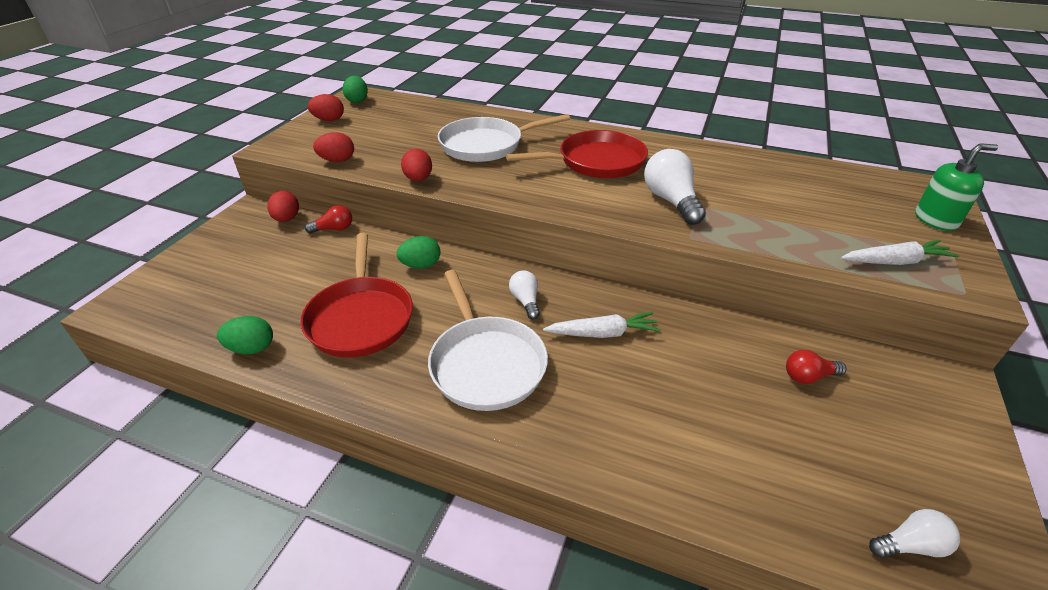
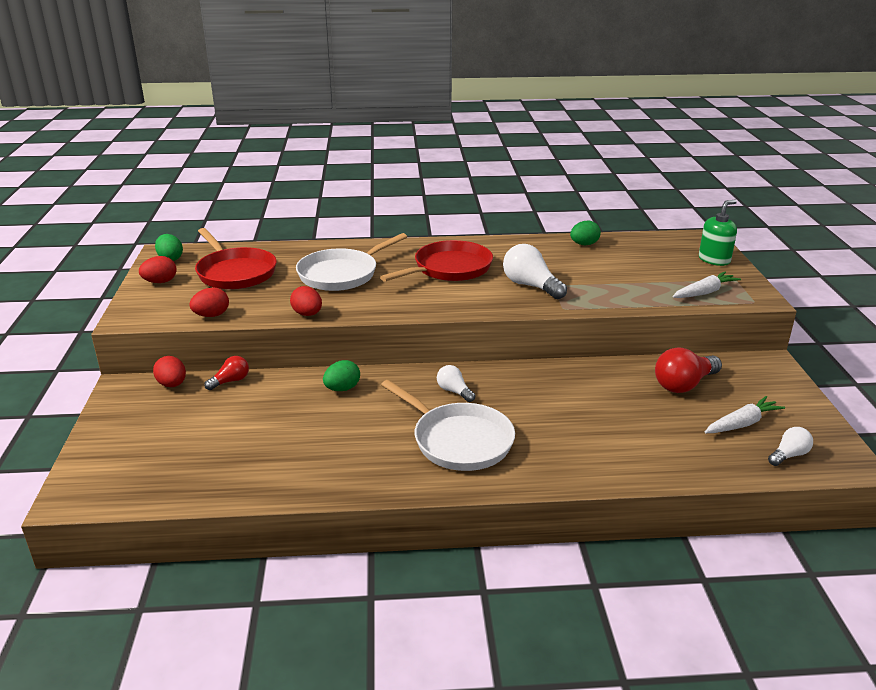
camera: 25 degrees left, 10 degrees down
(252, 348) = (249, 488): green egg -> green egg (584, 244)
(361, 318) = (326, 440): red pan -> red pan (235, 272)
(602, 333) = (530, 397): white carrot -> white carrot (742, 424)
(808, 376) = (684, 384): red light bulb -> red light bulb, size x1.76

